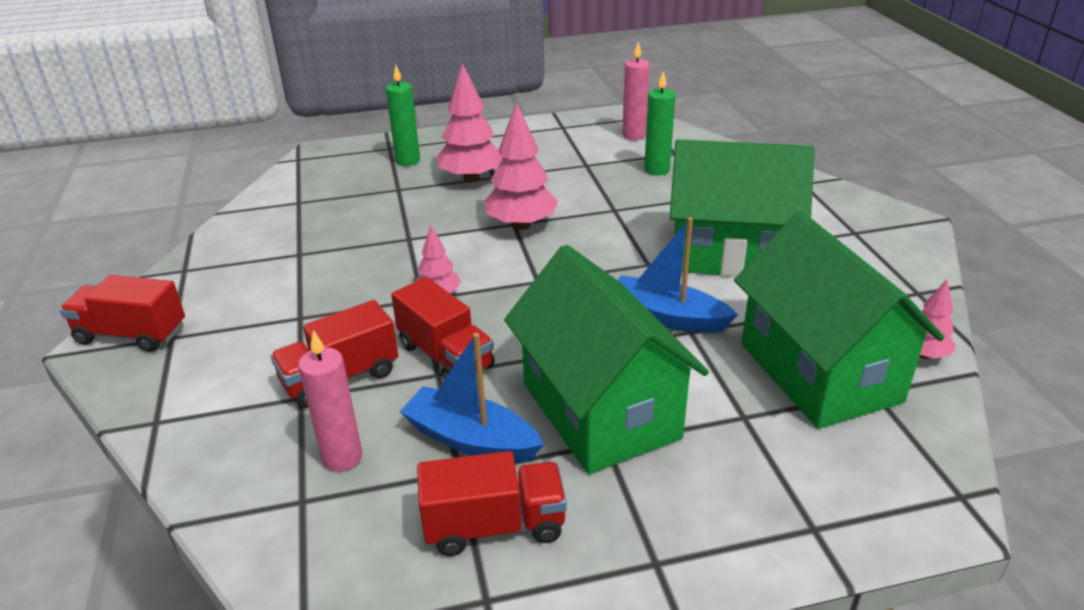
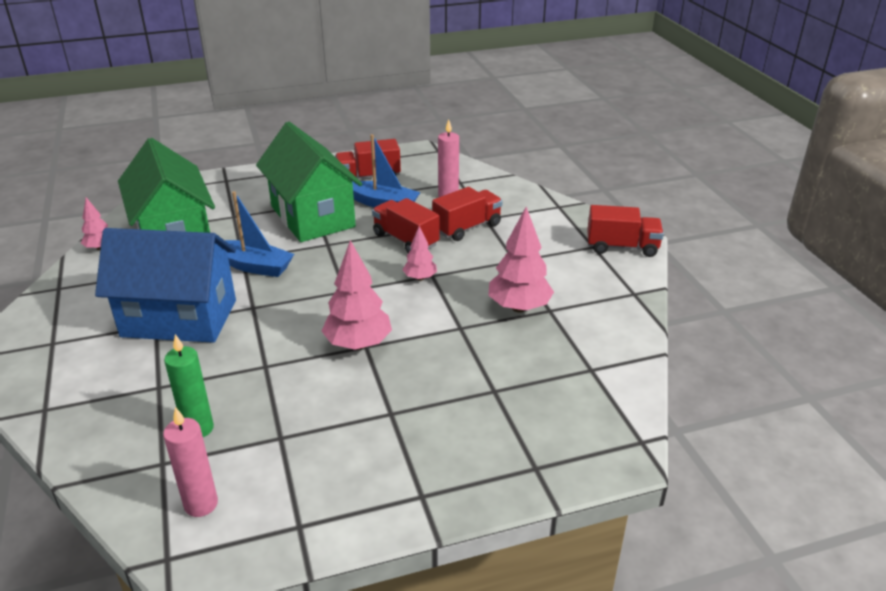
camera: 175 degrees right, 0 degrees up
(408, 161) = (501, 440): green candle -> none
(471, 178) = (416, 409): pink tree -> pink tree (519, 307)
(730, 253) = (179, 318): green house -> blue house

